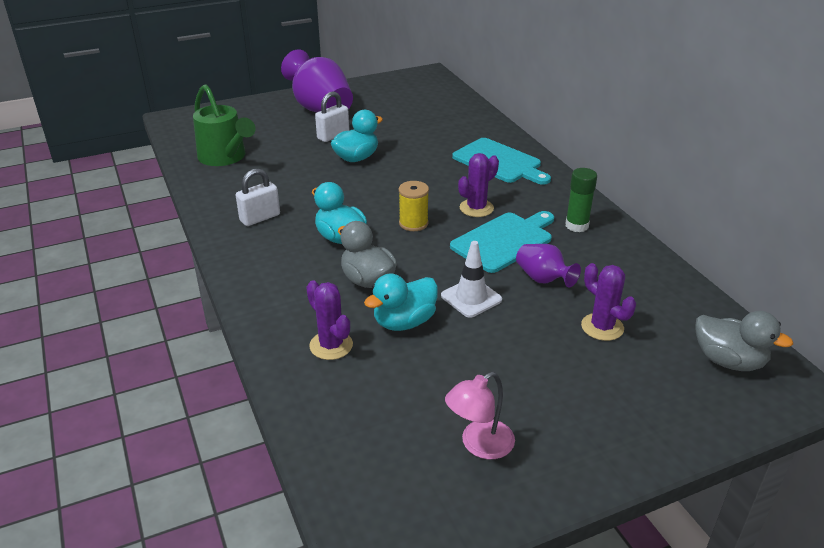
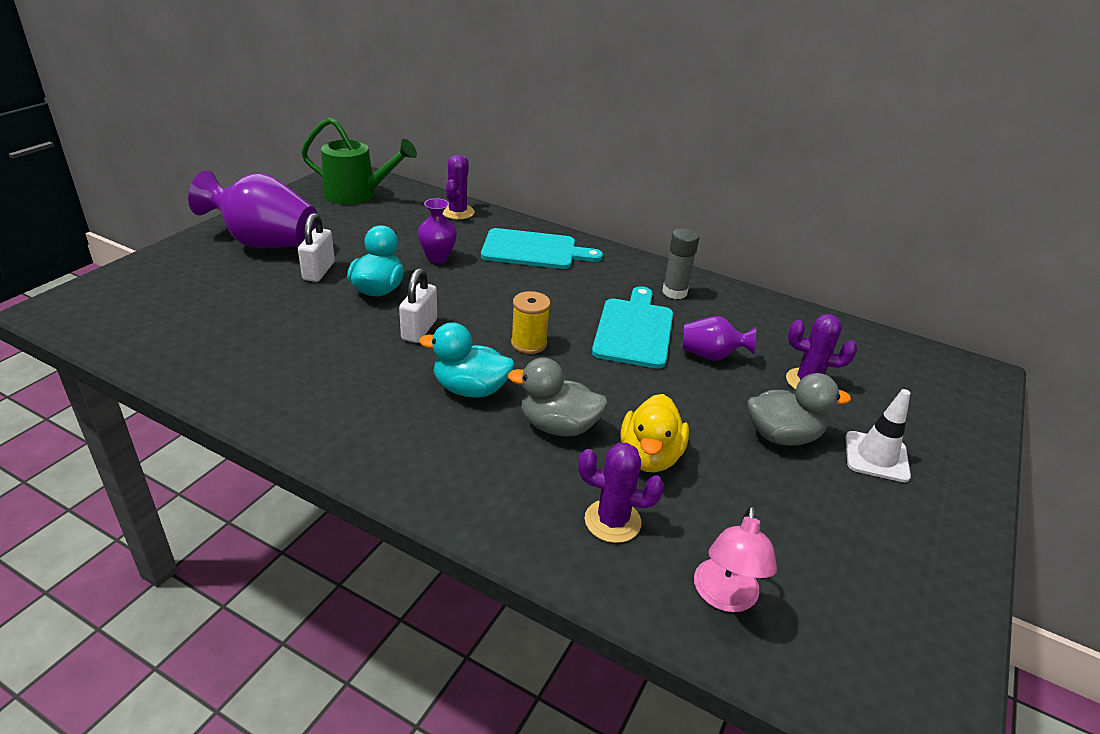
camera: 40 degrees left, 0 degrees up
(225, 158) = (203, 340): green watering can -> green watering can (358, 195)
(260, 218) = (345, 402): white padlock -> white padlock (419, 330)
(404, 322) = (649, 457): turquoise duck -> yellow duck
(420, 148) = (437, 258): none -> purple vase
(471, 298) = (676, 402): white traffic cone -> white traffic cone (876, 457)
(476, 208) = (569, 305): purple cactus -> purple cactus (457, 212)
(479, 445) = (864, 552): pink lamp -> pink lamp (725, 597)
(576, 225) = (674, 292): green glue stick -> grey glue stick
(728, 361) = (918, 371): grey duck -> grey duck (782, 436)

